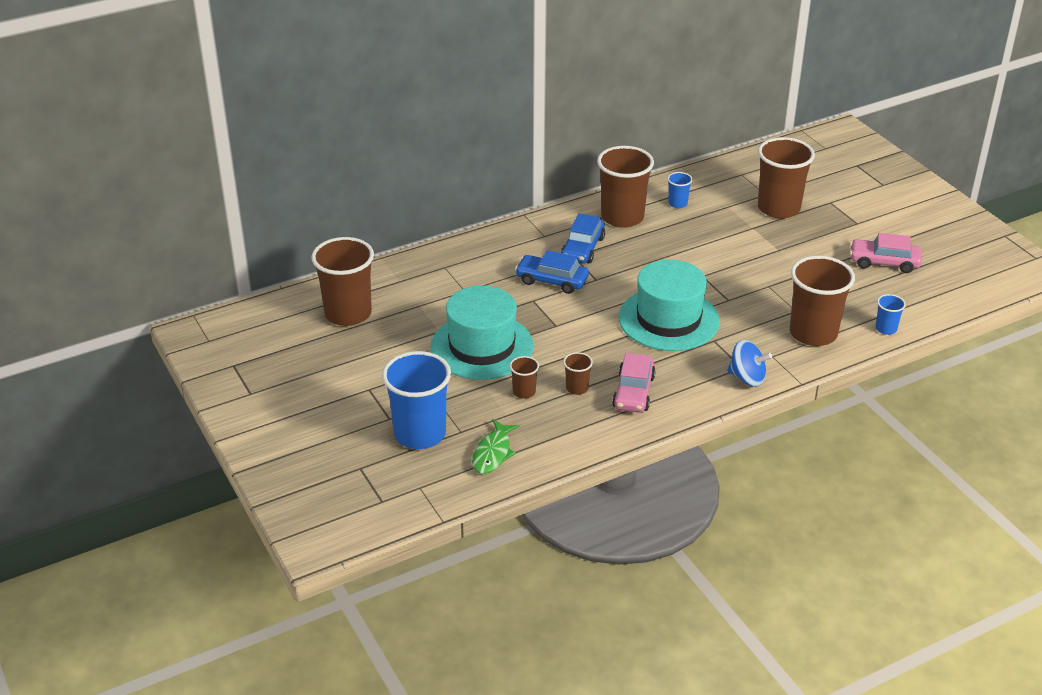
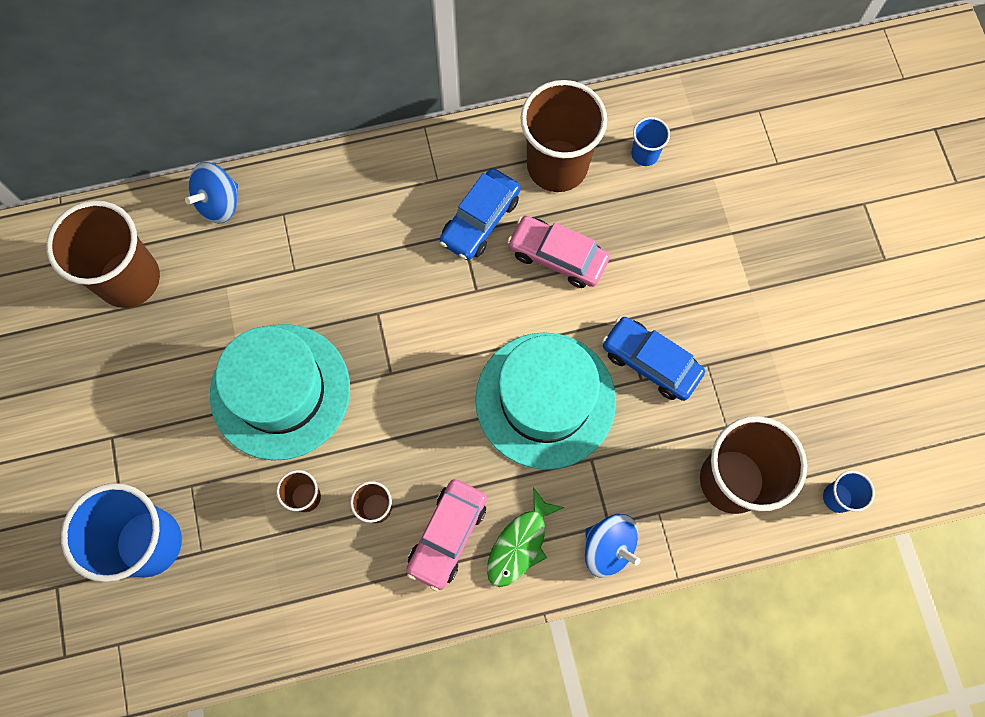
camera: 15 degrees right, 35 degrees up
(397, 269) = (219, 203): none -> blue spinning top
(493, 453) = (228, 605): green fish -> green fish (520, 544)
(552, 280) = (416, 278): blue car -> blue car (650, 362)
(778, 208) = (784, 199): brown cup -> none
(884, 262) = (890, 355): pink car -> pink car (557, 256)

